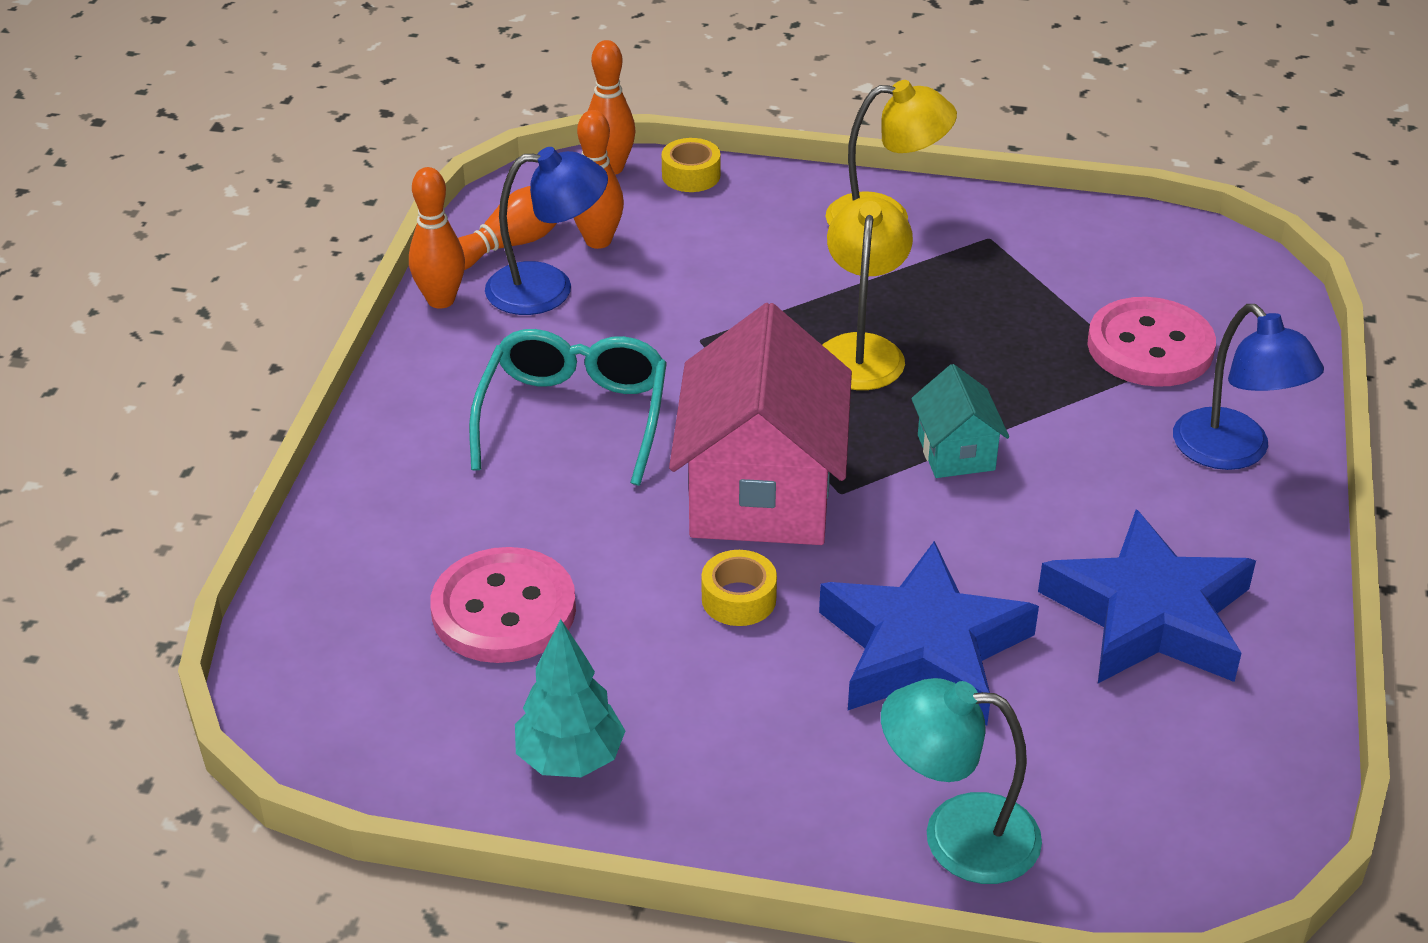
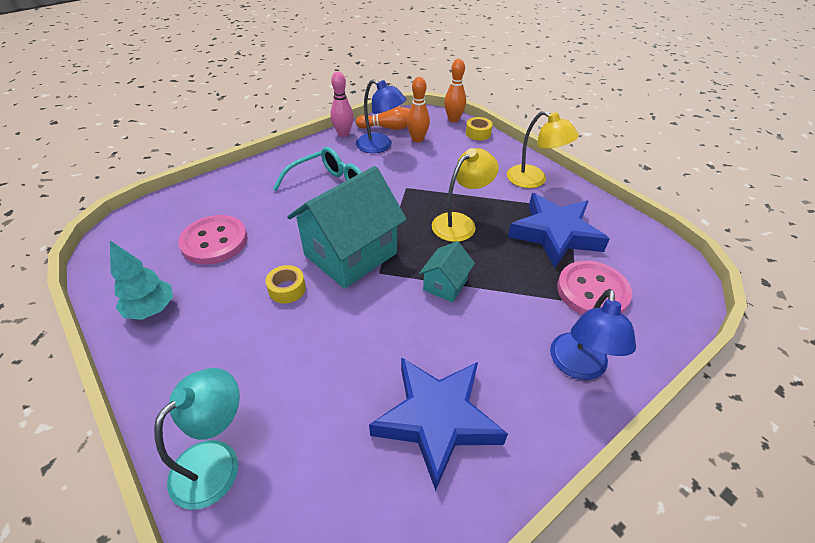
camera: 40 degrees right, 5 degrees up
(441, 300) = (343, 134): orange bowling pin -> pink bowling pin
(761, 493) = (350, 254): pink house -> turquoise house
(923, 648) = (322, 360): blue star -> blue star (555, 234)
(957, 836) = (216, 460): turquoise lamp -> turquoise lamp turned 75 degrees clockwise

